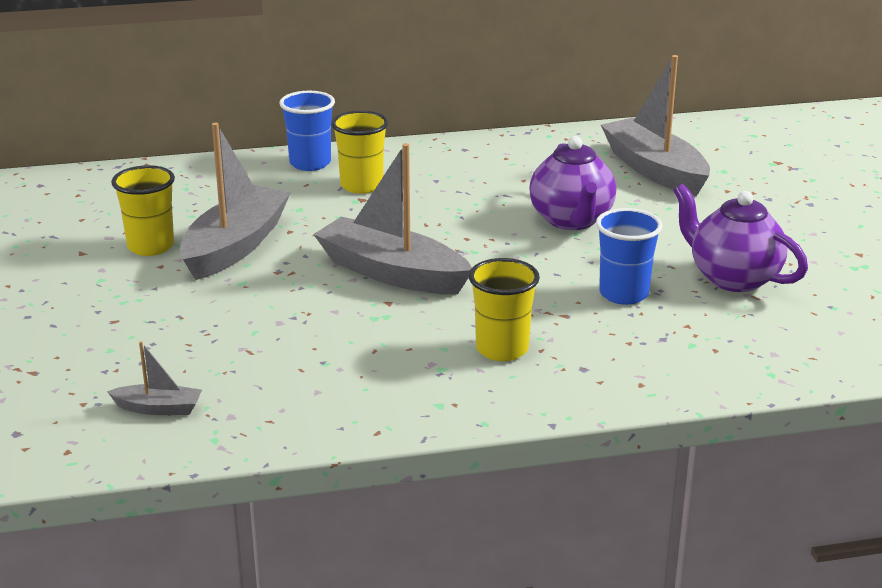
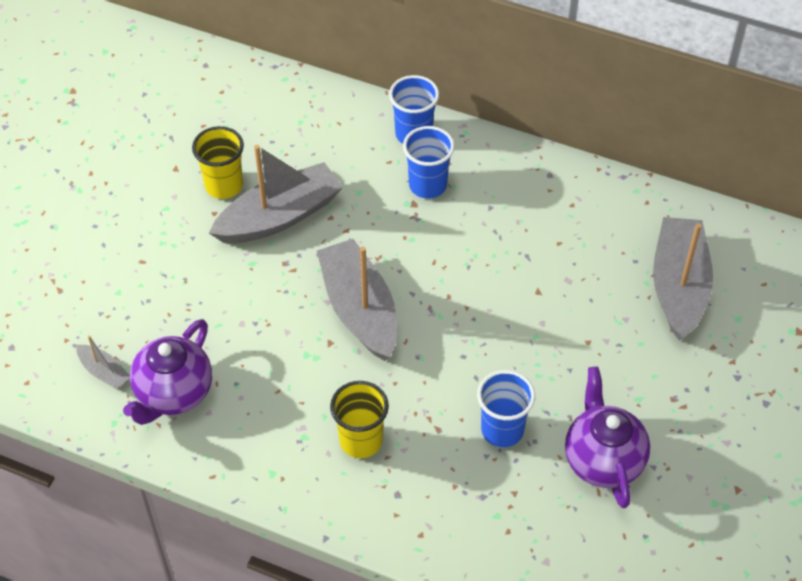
camera: 35 degrees right, 25 degrees up
(361, 185) = (428, 185): yellow cup -> blue cup
(572, 220) = (547, 318): purple teapot -> purple teapot (173, 394)

